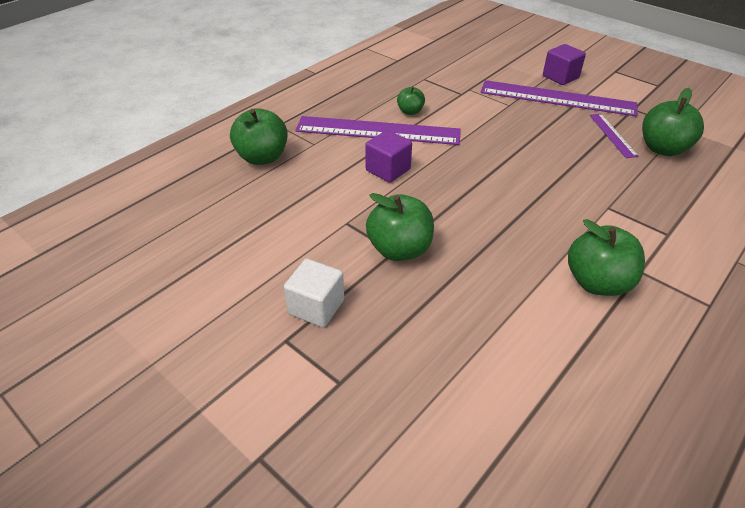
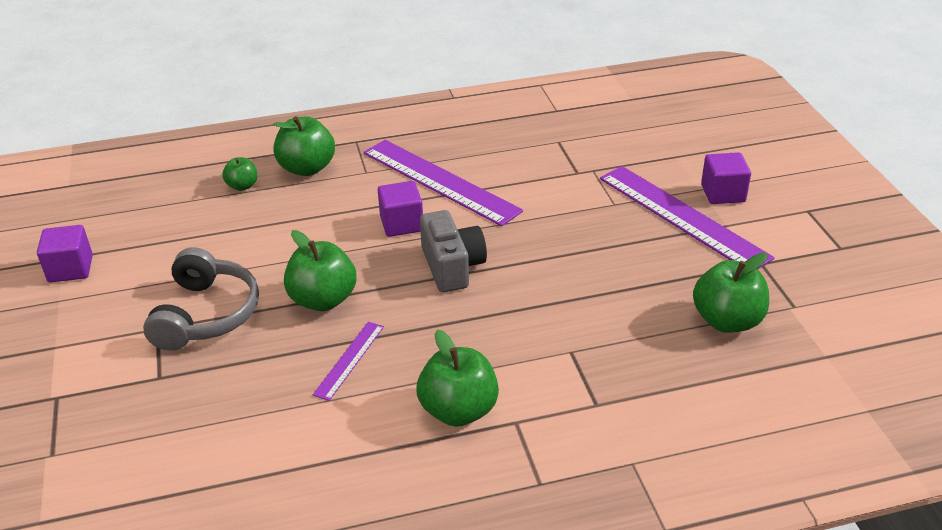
camera: 35 degrees right, 5 degrees down
(131, 328) = (70, 269): none -> purple cube
(316, 307) = (205, 314): white cube -> grey headphones
(410, 111) = (496, 173): green apple -> green apple (242, 186)
(461, 185) = (452, 266): none -> grey camera
(612, 135) = (688, 282): purple ruler -> purple ruler (349, 360)

